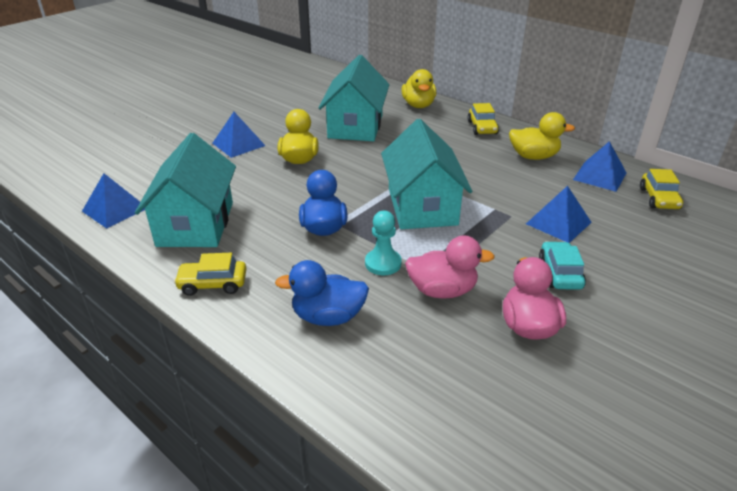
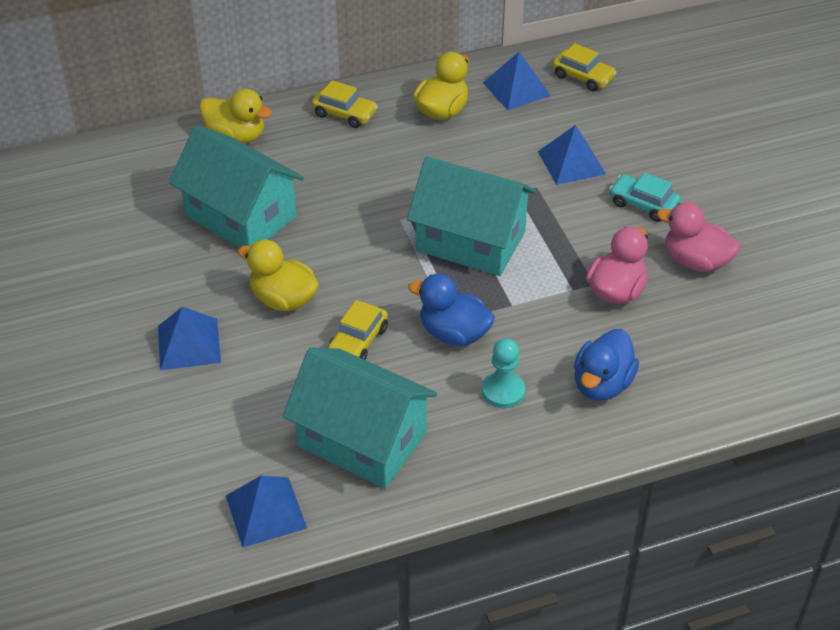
camera: 60 degrees left, 10 degrees up
(213, 284) = (492, 455): yellow car -> yellow car (358, 341)
(383, 263) = (548, 313): turquoise pawn -> turquoise pawn (503, 391)

